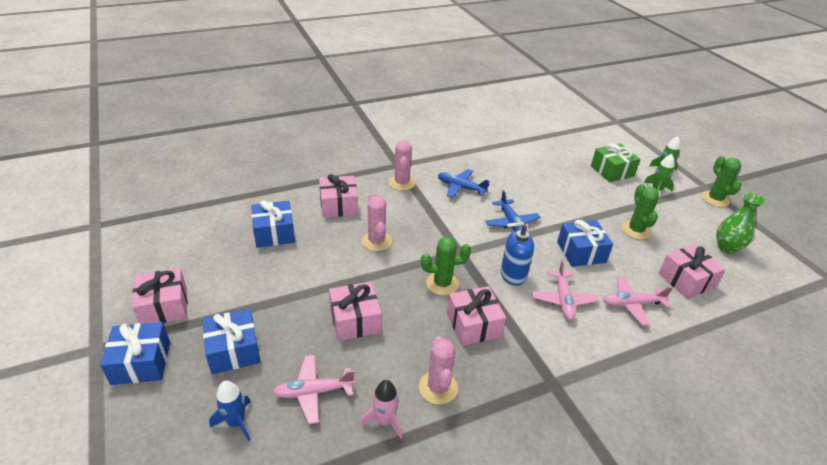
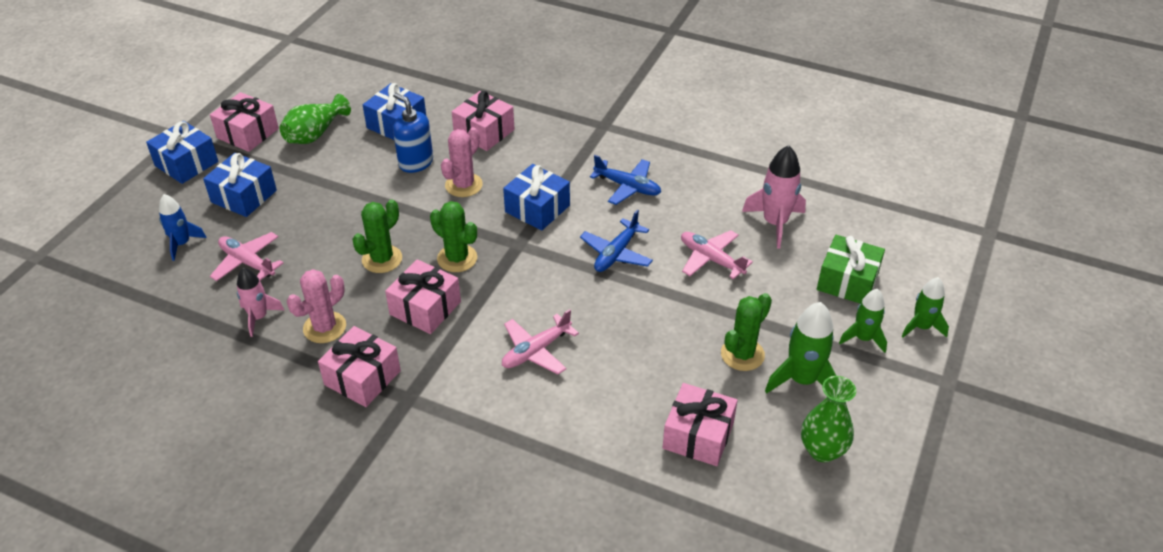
camera: 50 degrees right, 5 degrees up
(223, 274) = (315, 134): none -> green vase
(355, 320) = (347, 236): pink gift -> pink gift (362, 378)
(402, 183) = (576, 146): pink cactus -> none
(461, 188) = (627, 187): blue plane -> blue plane turned 135 degrees clockwise
(513, 275) = (530, 297): blue soap dispenser -> blue soap dispenser (416, 162)
(547, 164) = (774, 223): none -> pink rocket
(581, 252) = (635, 328): blue gift -> blue gift (537, 208)
(632, 304) = (595, 406): pink plane -> pink plane (711, 259)
(671, 224) = (802, 380): none -> green rocket
(715, 199) = (929, 401): green cactus -> green cactus (382, 259)

